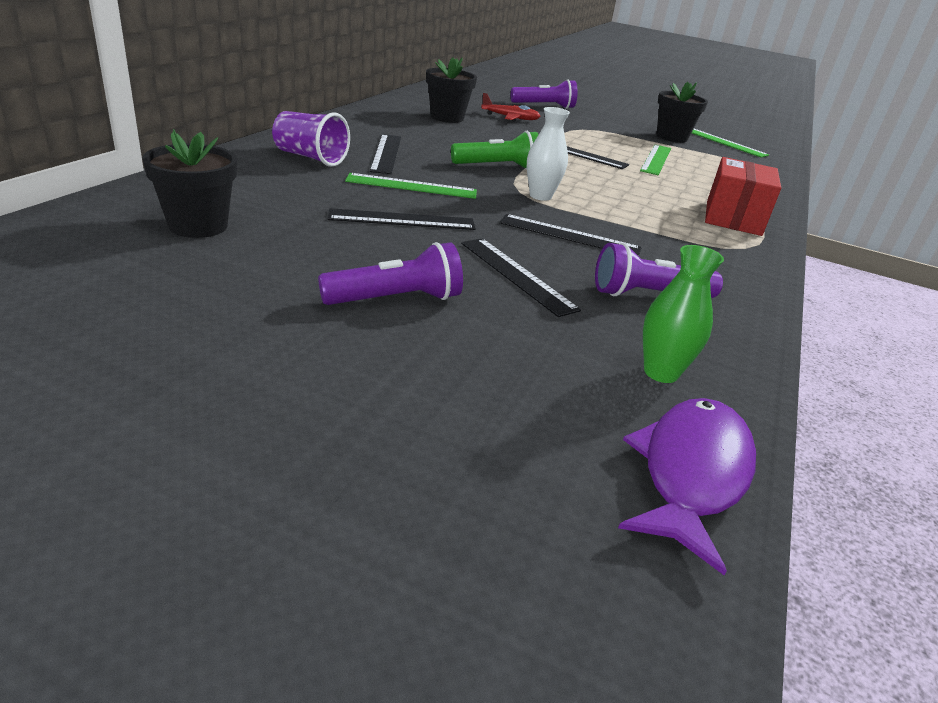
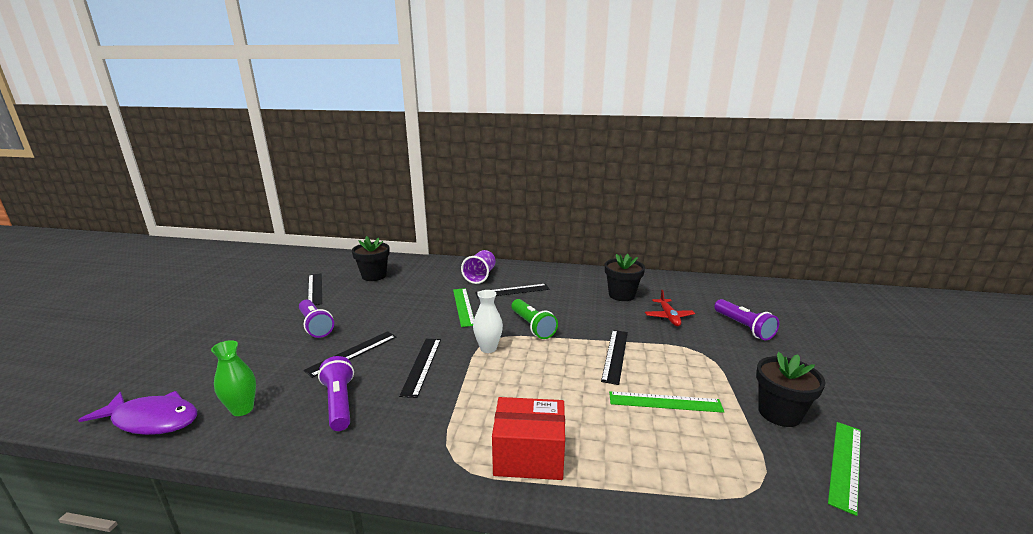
camera: 80 degrees right, 10 degrees down
(402, 220) = (410, 312): black ruler -> black ruler (315, 289)

